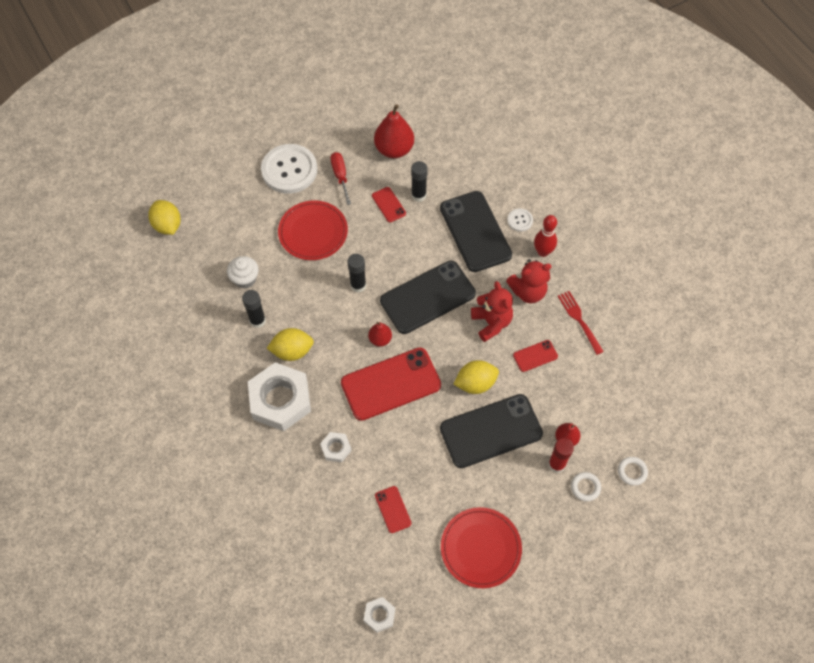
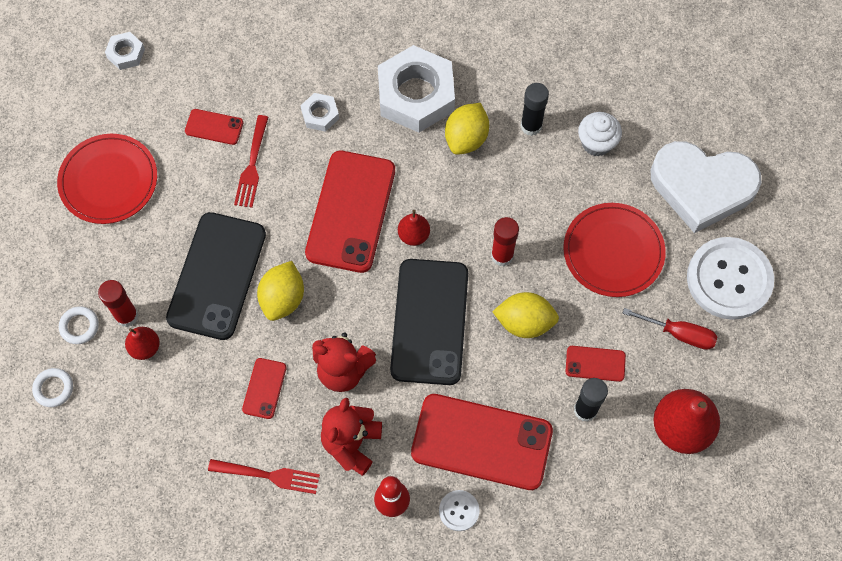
camera: 125 degrees right, 5 degrees up
(167, 225) = (730, 103): yellow lemon -> yellow lemon (524, 322)
(238, 211) = (701, 187): none -> white heart
(358, 285) = (502, 256): black glue stick -> red glue stick
(402, 465) = (252, 164): none -> red fork
(475, 231) = (481, 442): black phone -> red phone

